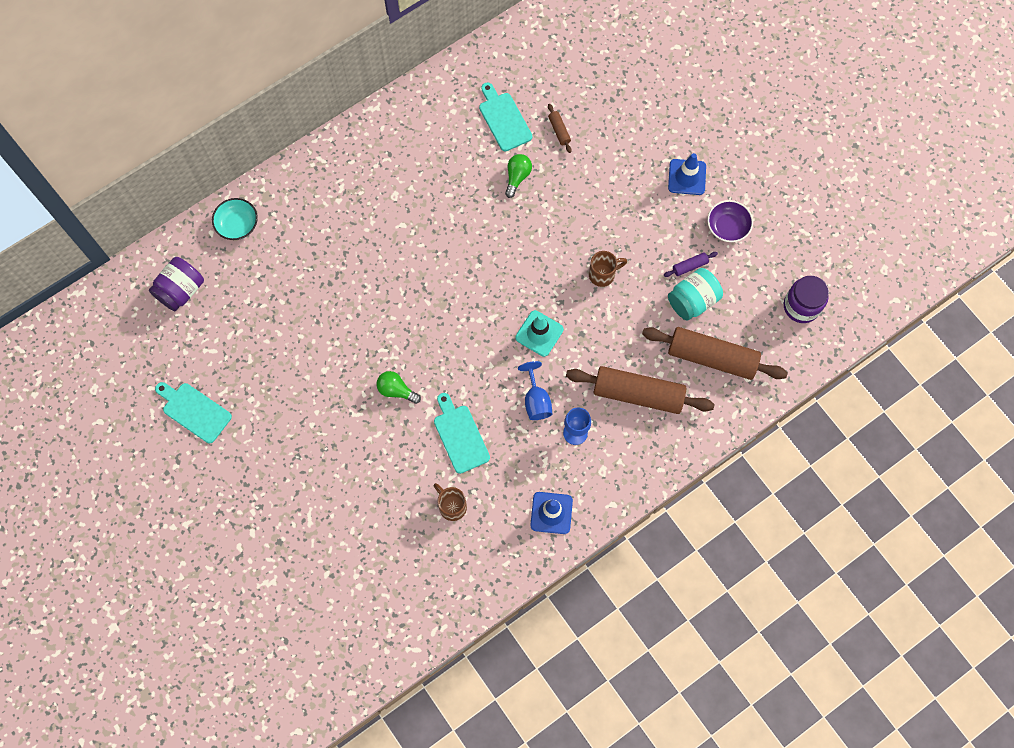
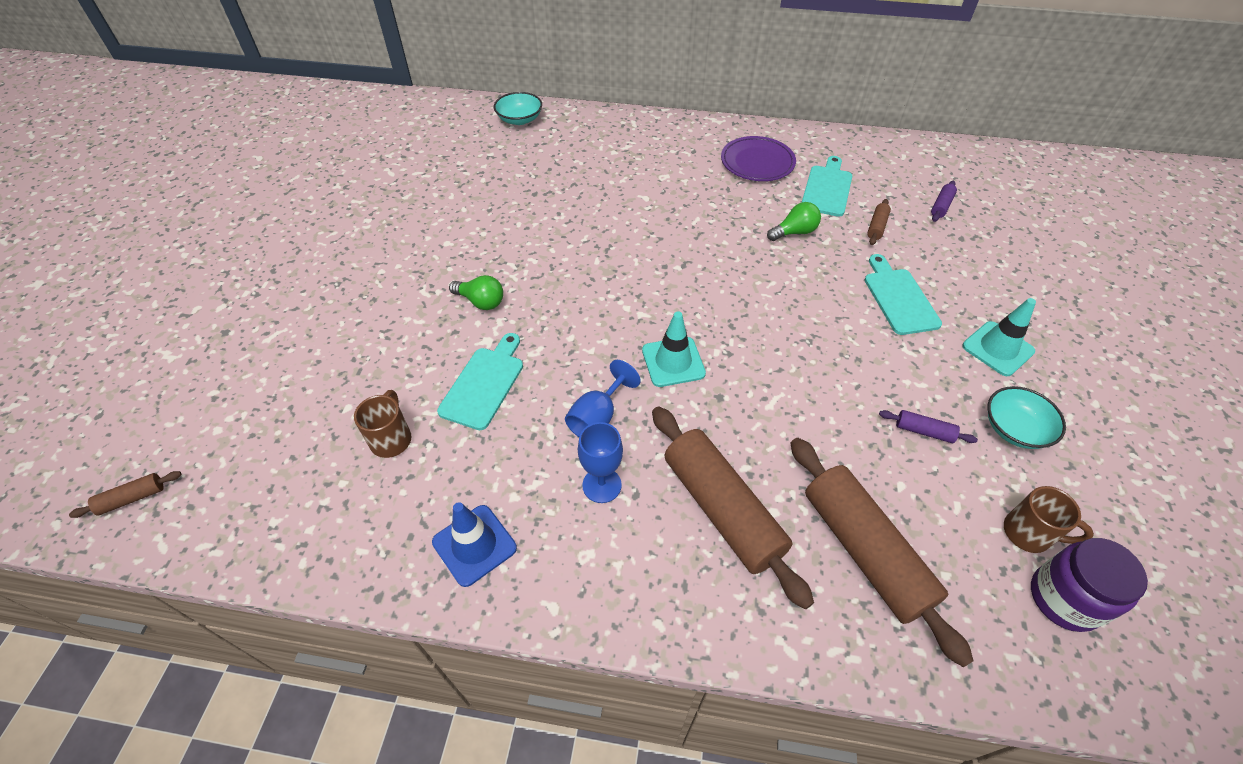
camera: 45 degrees right, 20 degrees down
(181, 290) = (426, 128): purple jar -> none
(194, 411) = (320, 197): turquoise cutting board -> turquoise cutting board (898, 298)
(369, 649) = (132, 498): none -> brown rolling pin
(396, 390) = (481, 301): green light bulb -> green light bulb turned 135 degrees clockwise
(440, 130) = (757, 162): none -> purple plate
(581, 78) = (941, 206): none -> purple rolling pin
(603, 274) = (803, 363): brown mug -> brown mug (1029, 533)
(687, 177) = (997, 349): blue traffic cone -> turquoise traffic cone
(692, 301) = (894, 468): turquoise jar -> none
(727, 227) = (1015, 429): purple bowl -> turquoise bowl

